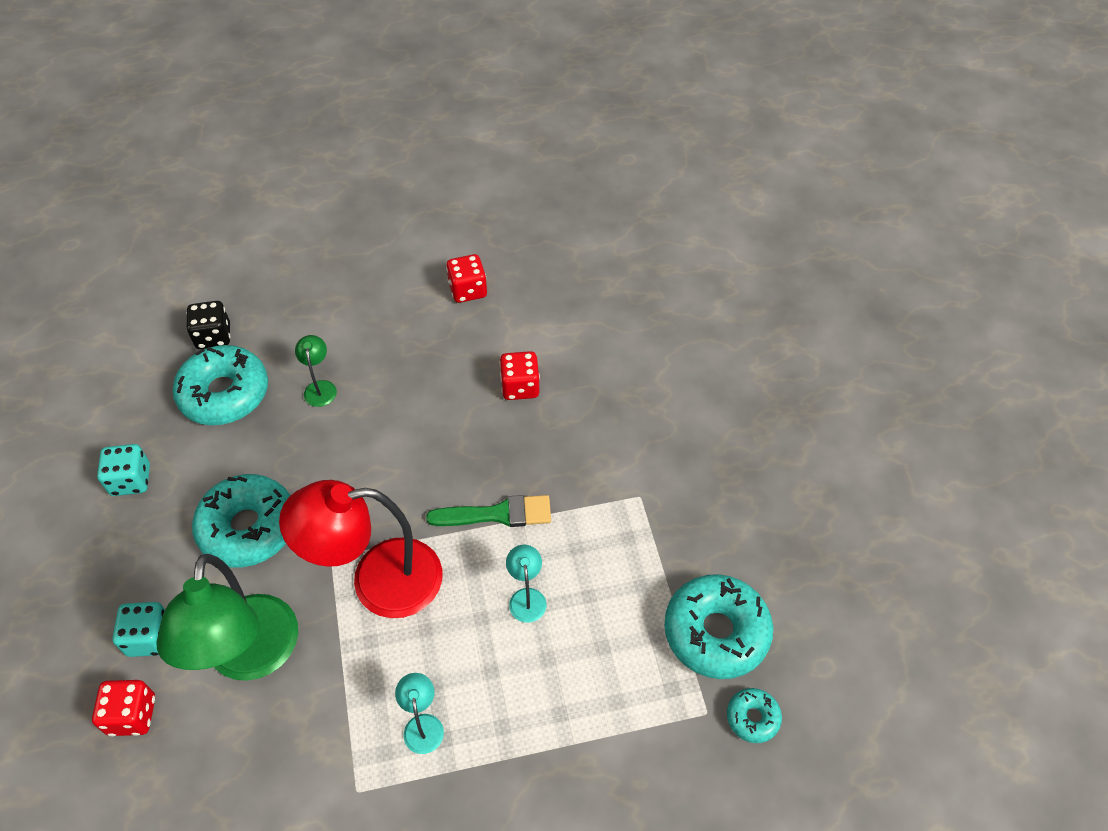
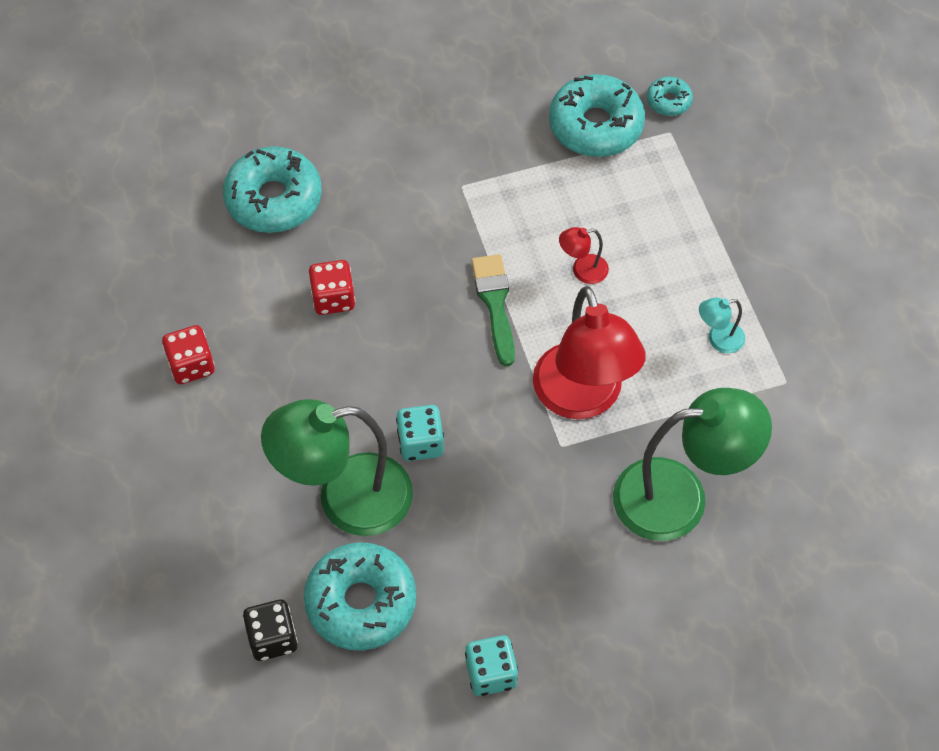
camera: 95 degrees left, 5 degrees up
(132, 715) = (755, 589): red dice -> none
(150, 638) = (674, 596): turquoise dice -> turquoise dice (420, 443)
(248, 528) = (537, 533): turquoise donut -> turquoise donut (273, 199)
(320, 387) = (345, 499): green lamp -> green lamp, size x2.39
(526, 597) = (582, 271): turquoise lamp -> red lamp

